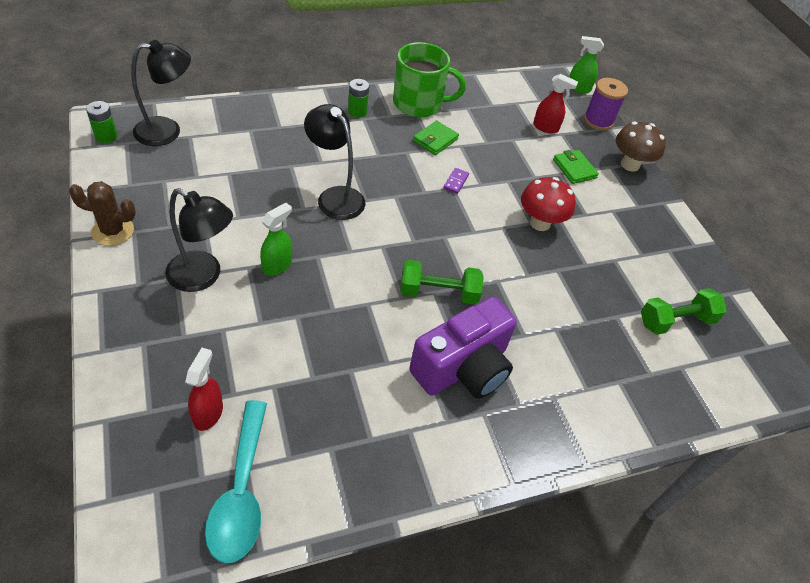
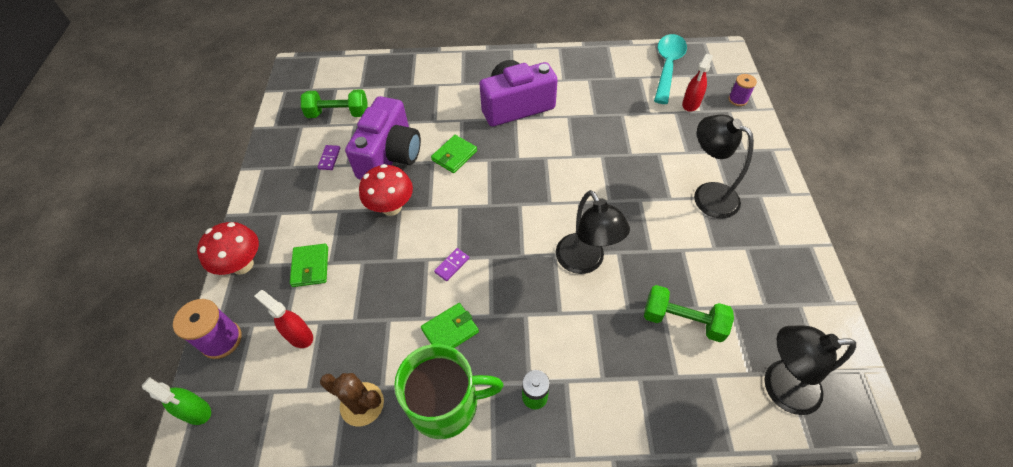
camera: 155 degrees left, 5 degrees up
(106, 136) = (852, 385): green battery -> none
(113, 231) = (798, 249): brown cactus -> brown cactus (362, 404)
(130, 435) = (737, 99): none -> purple spool
(277, 265) = (645, 196): green spray bottle -> none
(419, 103) = (445, 403): green mug -> green mug turned 150 degrees clockwise
(438, 293) = (514, 157): green dumbbell -> green dumbbell (683, 320)
(507, 285) = (454, 156): none -> green wallet
(577, 275) = (390, 156): none -> purple camera
(630, 165) = (242, 265): brown mushroom -> red mushroom
(638, 264) = (329, 158): none -> purple domino

